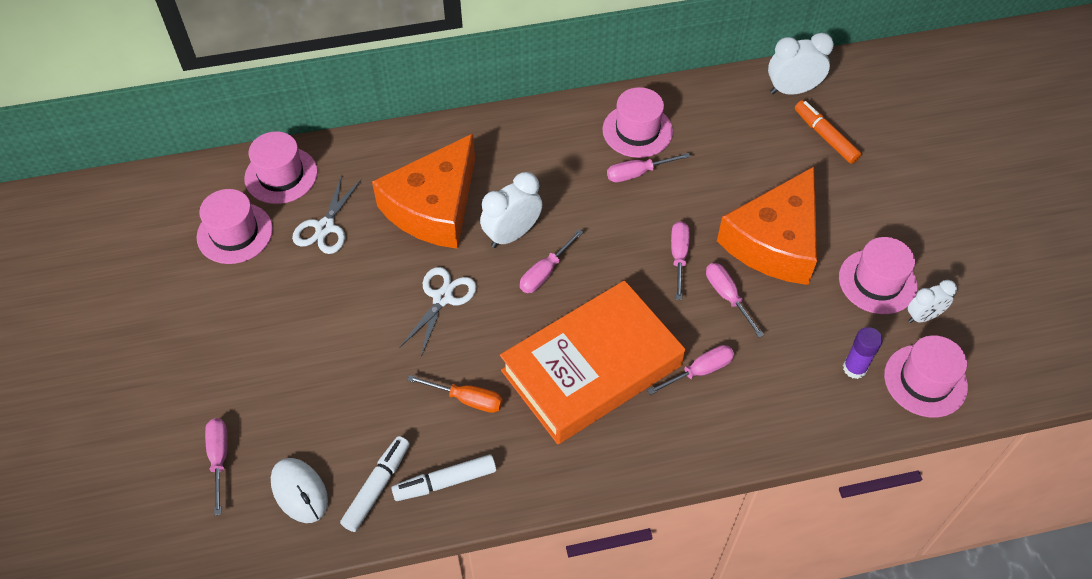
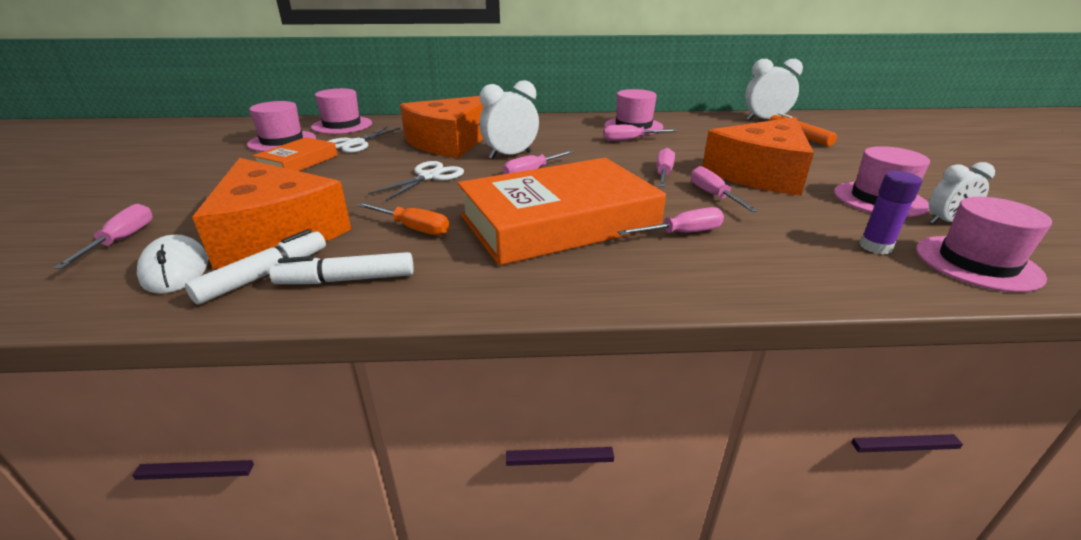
camera: 10 degrees right, 25 degrees down
(286, 284) = (298, 162): none -> orange book
(348, 426) = (276, 233): none -> orange cheese

